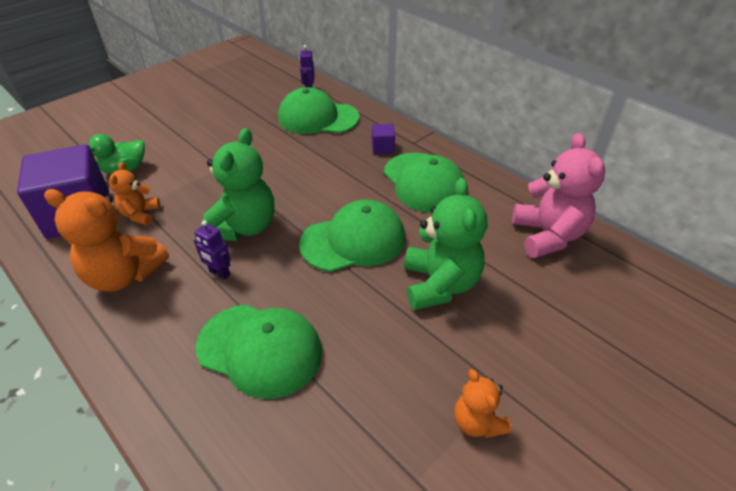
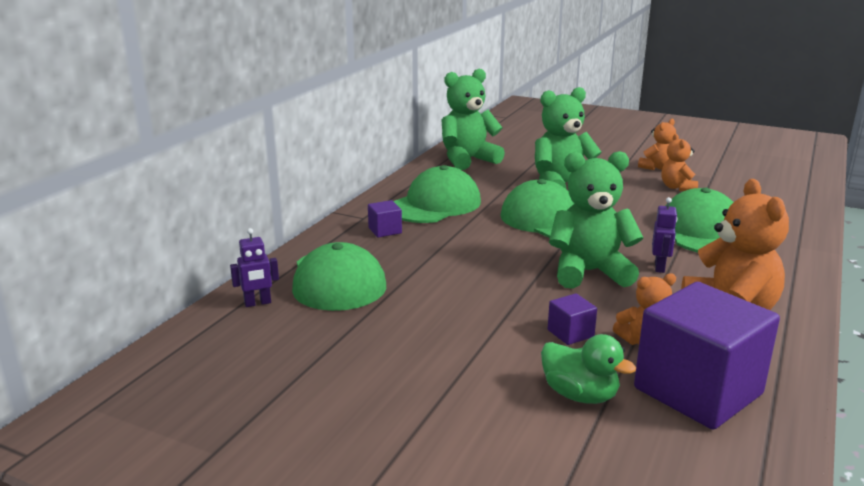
camera: 110 degrees left, 20 degrees down
(179, 187) = (570, 333): none -> purple cube
(392, 402) = (677, 187): none -> orange teddy bear
(548, 235) = (468, 160): pink teddy bear -> green teddy bear

